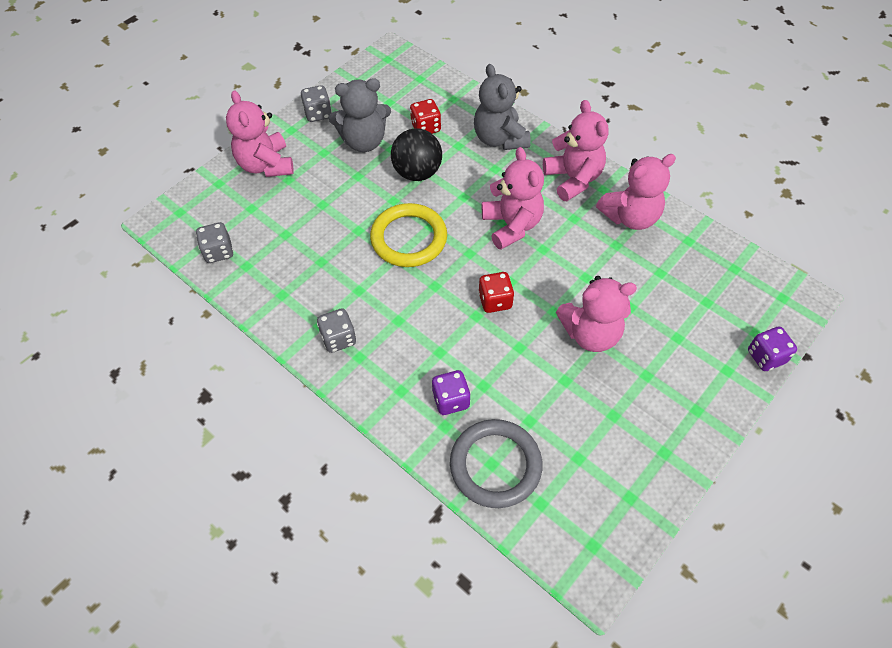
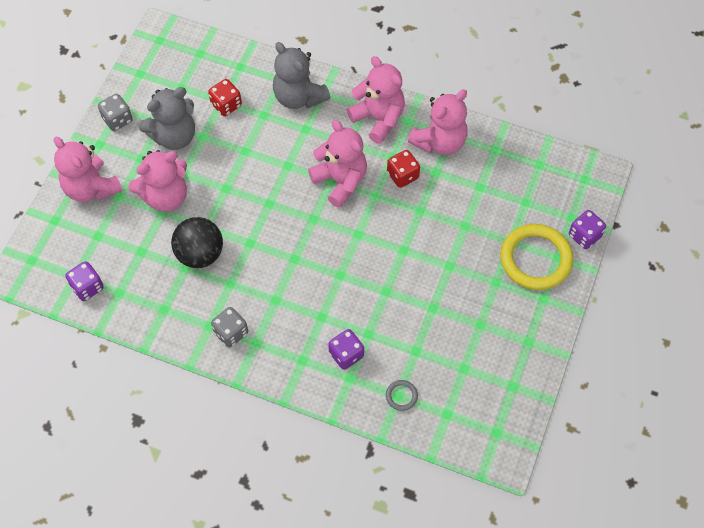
camera: 20 degrees left, 5 degrees up
(218, 252) = (87, 287): grey dice -> purple dice
(409, 238) = (254, 221): yellow ring -> yellow ring (535, 259)
(417, 172) = (236, 154): black ball -> black ball (200, 254)
(495, 301) = (351, 256): red dice -> red dice (402, 175)
(495, 465) = (401, 396): grey ring -> grey ring, size x0.42
(590, 333) = (440, 260): pink teddy bear -> pink teddy bear (165, 196)

